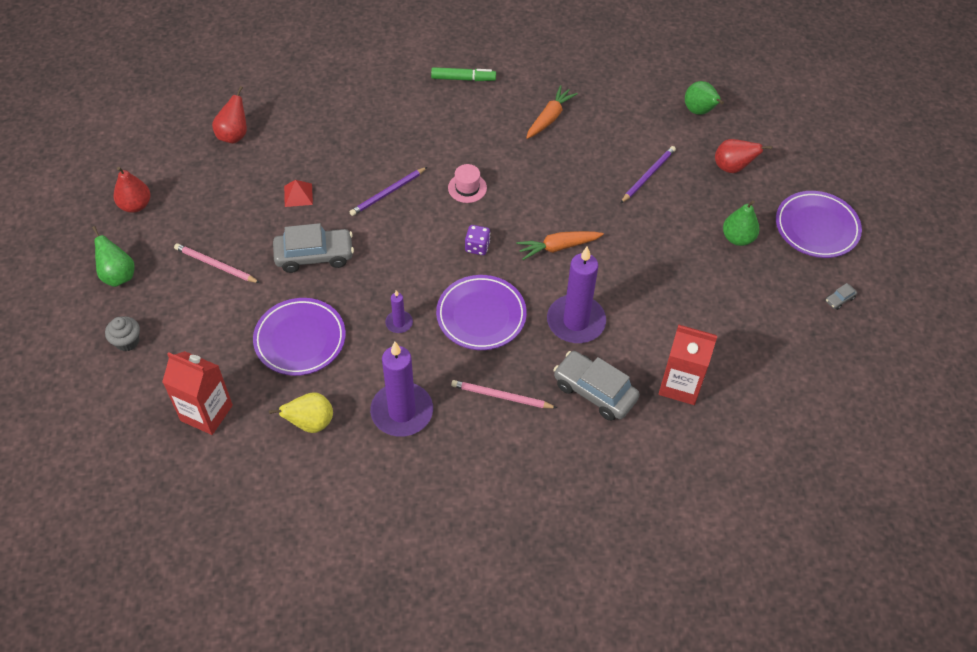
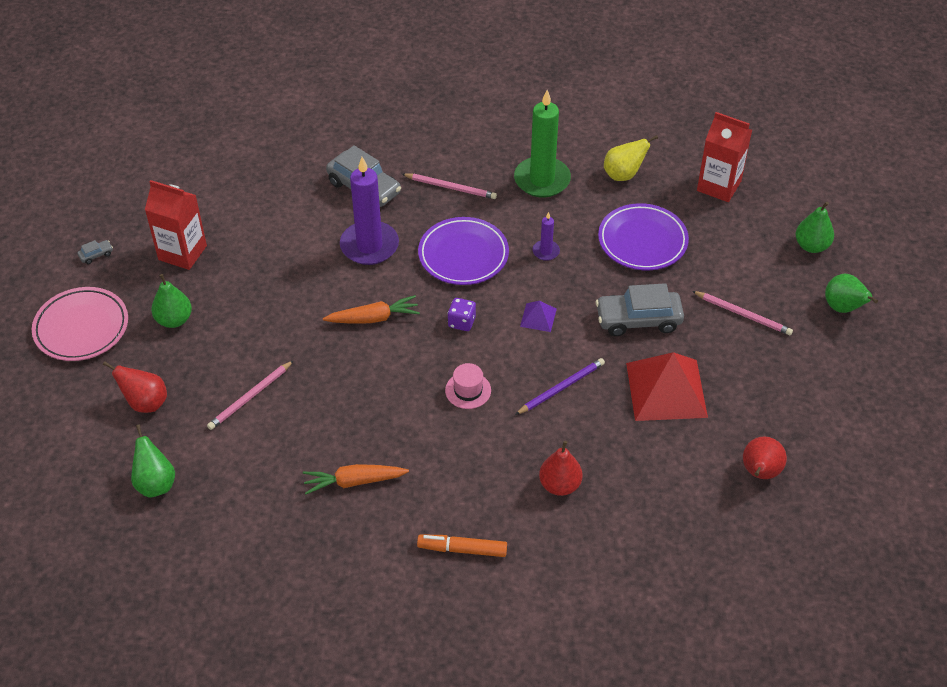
camera: 175 degrees left, 5 degrees down
(127, 341) = (811, 246): grey cupcake -> green pear
(135, 205) = (852, 385): red pear -> red pear (560, 485)
(298, 195) = (666, 390): red pyramid -> red pyramid, size x2.22
(402, 412) = (542, 180): purple candle -> green candle
(407, 254) = (538, 317): none -> purple pyramid
(463, 79) = (462, 549): green marker -> orange marker
(549, 118) = (354, 482): orange carrot -> orange carrot turned 45 degrees clockwise
(648, 175) = (250, 397): purple pencil -> pink pencil
(680, 385) = (283, 190): red carton -> red carton (182, 253)
(816, 227) = (81, 328): purple plate -> pink plate

